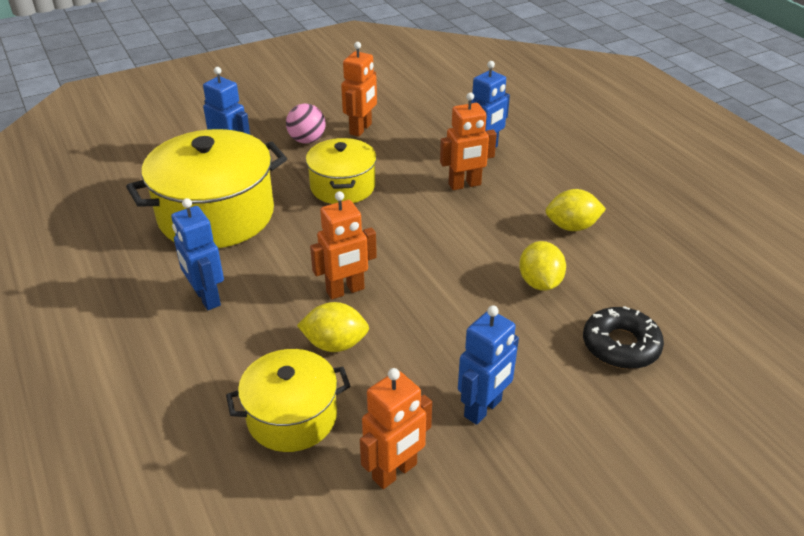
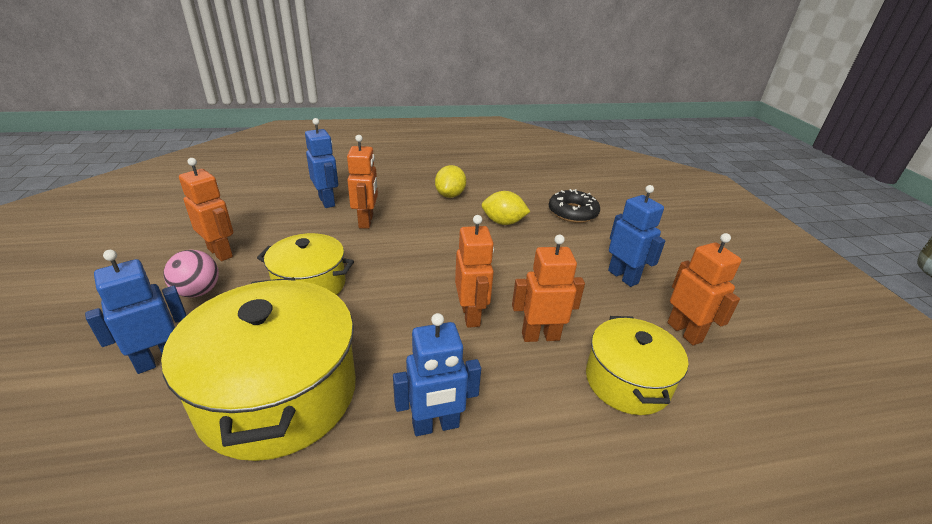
camera: 75 degrees left, 5 degrees down
(335, 344) = (540, 336): yellow lemon -> orange robot

